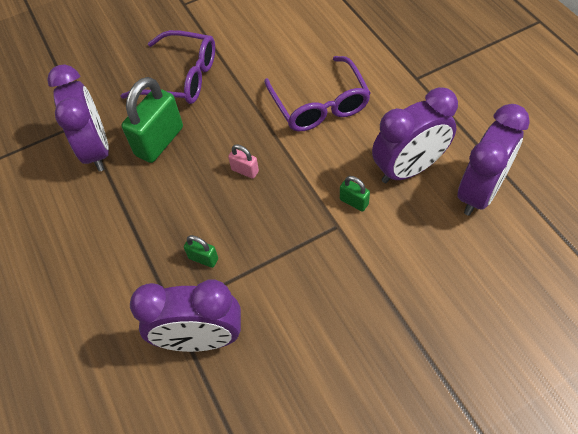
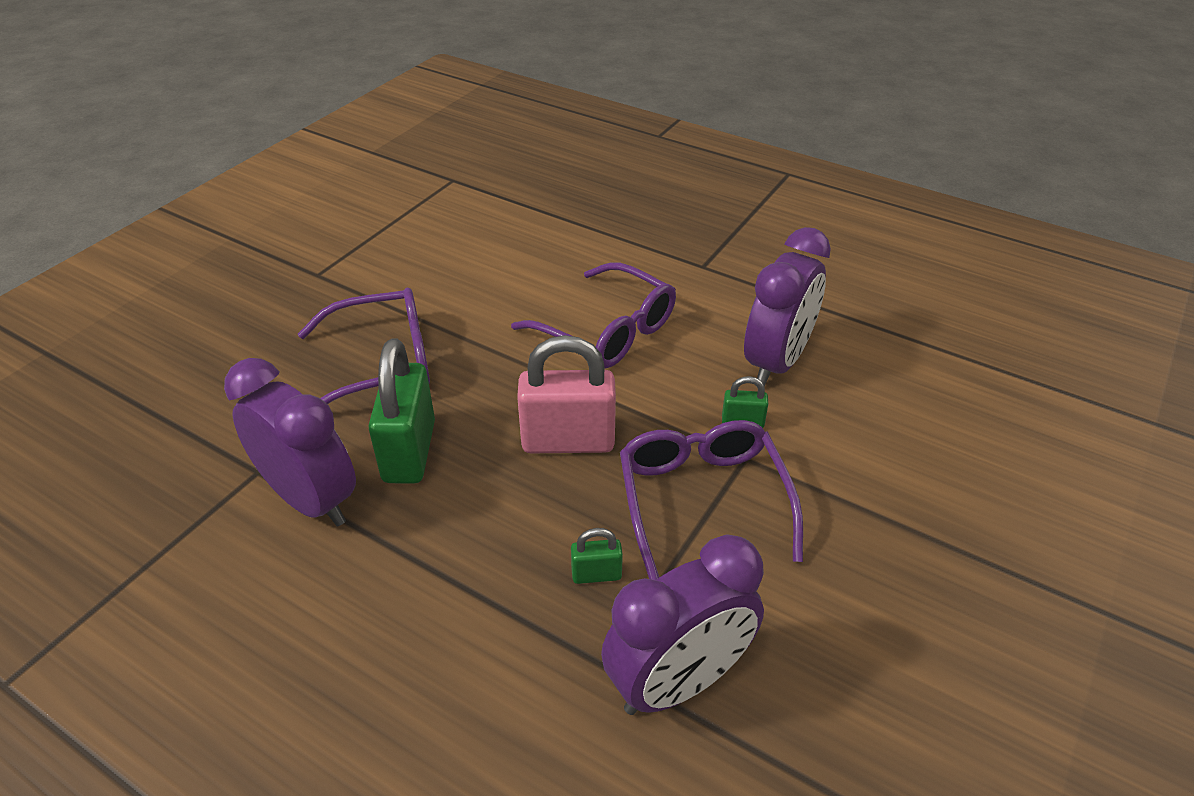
camera: 35 degrees left, 15 degrees down
(245, 170) = (568, 441): pink padlock -> pink padlock, size x2.14
(292, 241) = (702, 500): none -> purple glasses
(480, 192) = (876, 357): purple clock -> none

